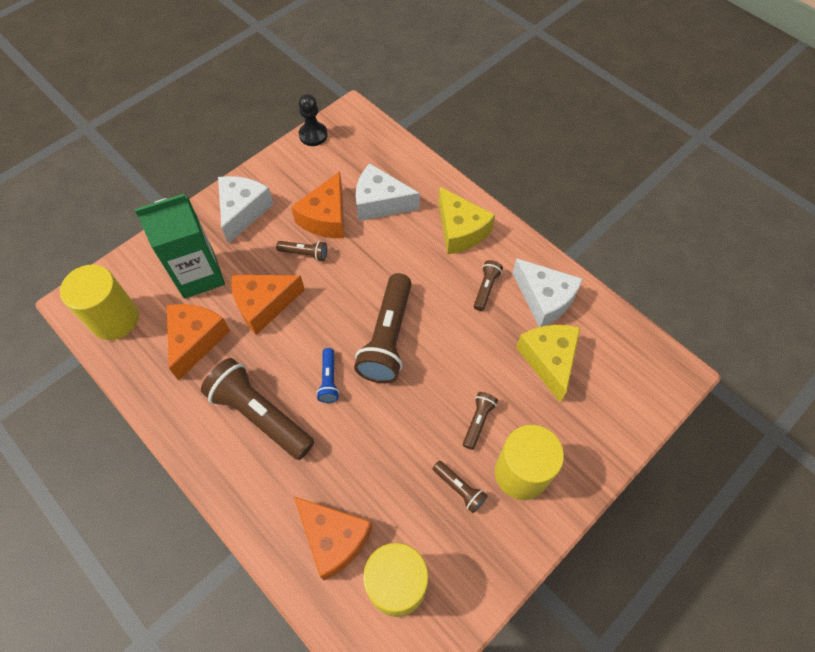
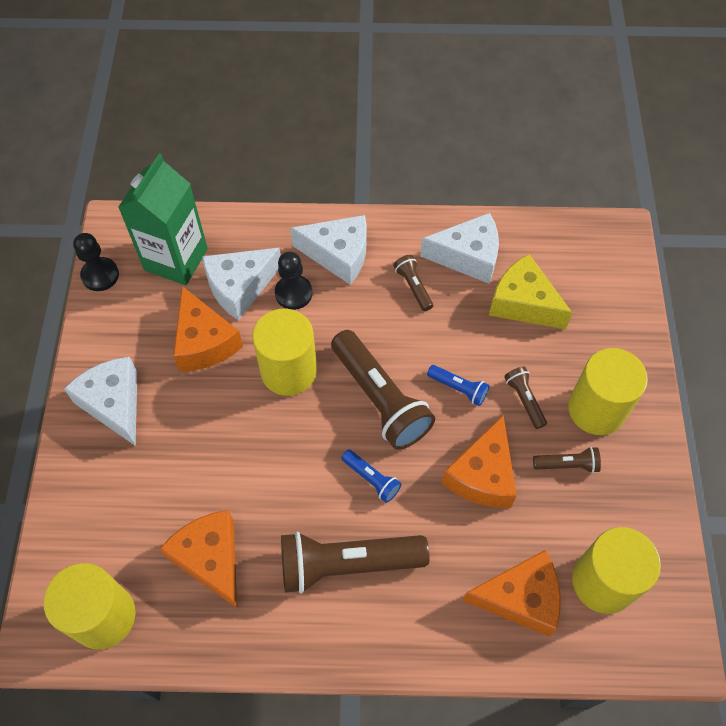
camera: 45 degrees left, 0 degrees up
(199, 275) = (141, 499): green carton -> green carton (176, 259)
(264, 305) = (238, 469): orange cheese -> orange cheese (482, 475)
(304, 253) = (222, 391): brown flashlight -> none
(353, 274) = (288, 371): none -> yellow cylinder
(407, 231) = (293, 293): none -> black pawn
(443, 375) = (458, 388): none -> blue flashlight
(460, 230) = (338, 255): yellow cheese -> white cheese

